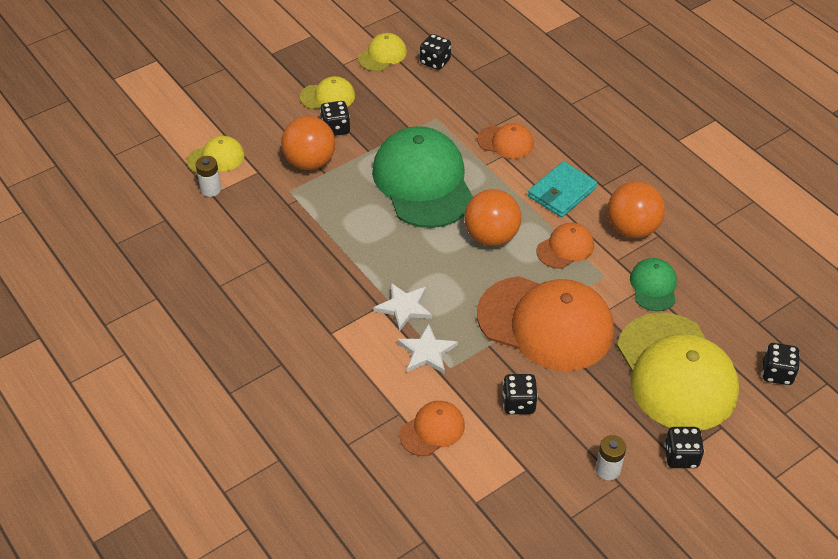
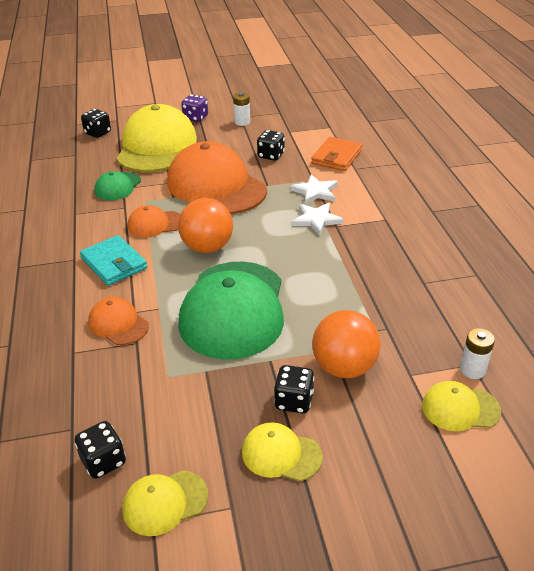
camera: 155 degrees left, 10 degrees down
(432, 430) = (336, 157): orange cap -> orange wallet
(562, 192) = (114, 263): turquoise wallet -> turquoise wallet turned 75 degrees clockwise
(632, 228) = (89, 222): orange ball -> none
(681, 456) = (195, 118): black dice -> purple dice

